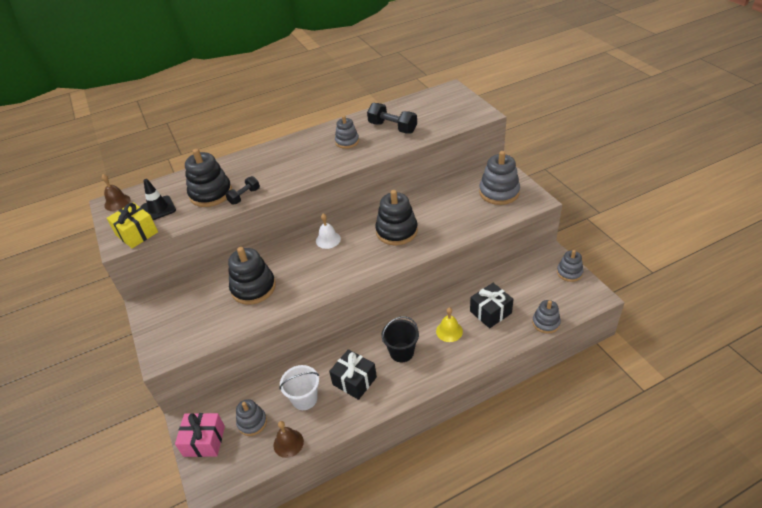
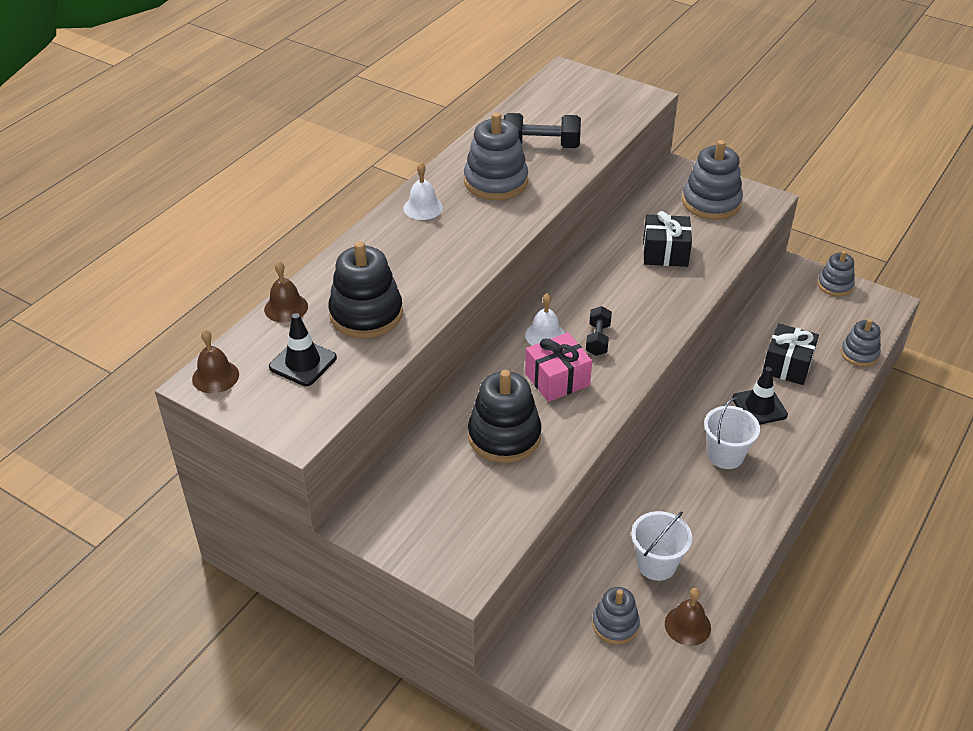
camera: 35 degrees left, 0 degrees up
(137, 233) = (311, 409): yellow gift -> none
(180, 178) = (286, 308): none -> brown bell
(204, 441) = (572, 678): pink gift -> pink gift (557, 379)
(244, 196) = (426, 301): black dumbbell -> black dumbbell (598, 339)
(296, 145) = (423, 208): none -> white bell
(347, 141) = (496, 182): grey stacking toy -> grey stacking toy, size x1.65
(354, 381) = (699, 514): black gift -> black gift (665, 253)
(396, 231) = (628, 293): black stacking toy -> none
(401, 352) = (725, 455): black bucket -> white bucket
(449, 331) = (759, 407): yellow bell -> black traffic cone

